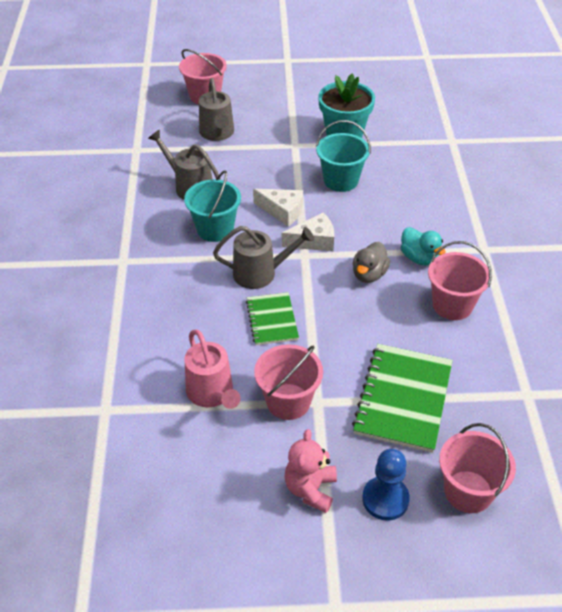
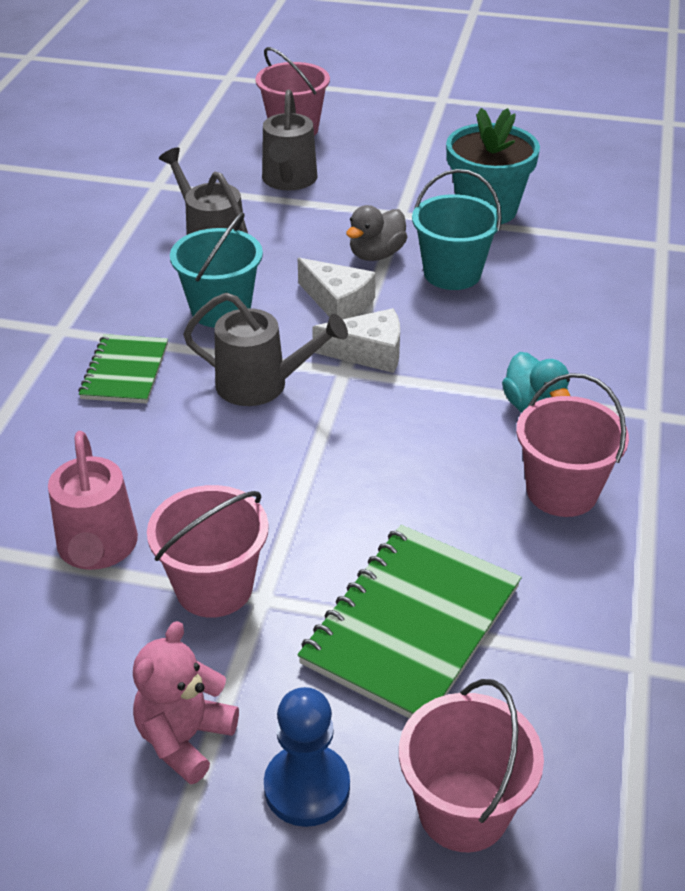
camera: 15 degrees right, 5 degrees down
(272, 320) = (246, 457): green notebook -> green notebook (125, 371)
(369, 274) = (438, 418): grey duck -> grey duck (376, 254)

